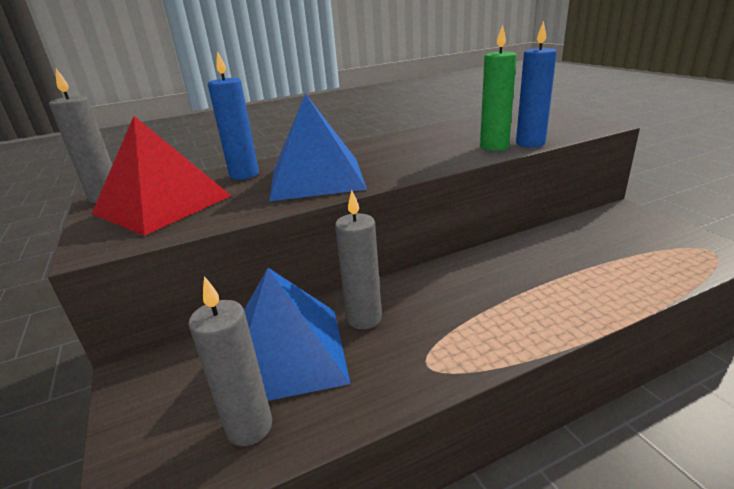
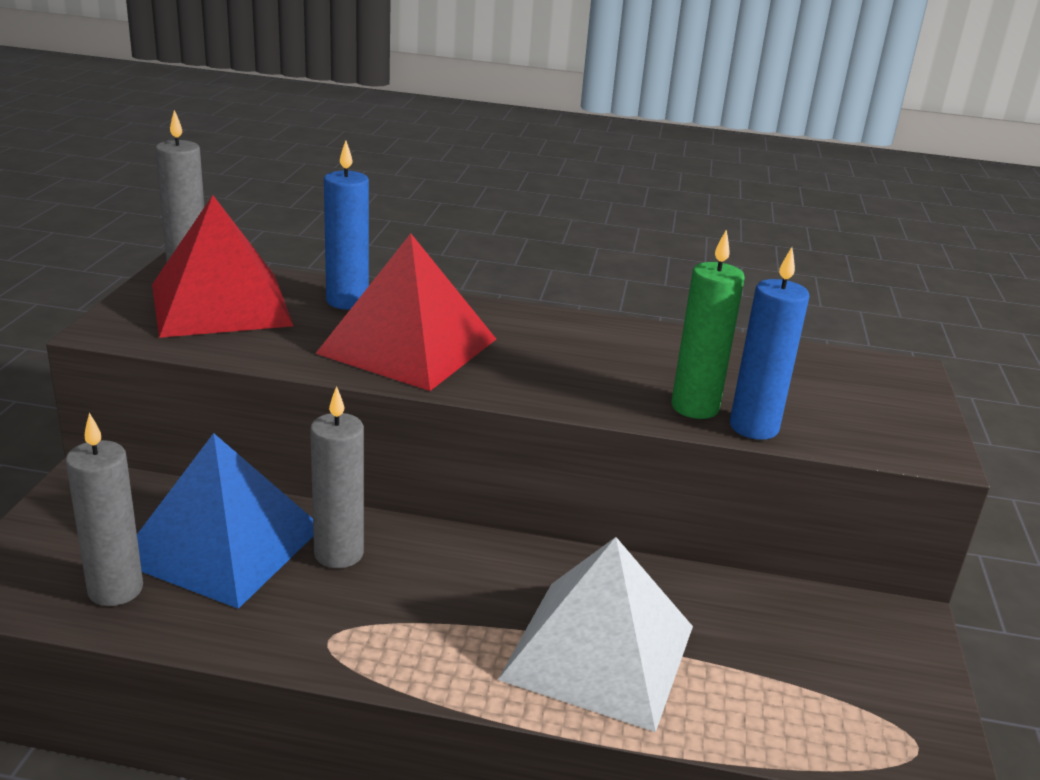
camera: 30 degrees right, 0 degrees up
(317, 178) = (408, 346): blue pyramid -> red pyramid
(554, 287) = (599, 652): none -> white pyramid

